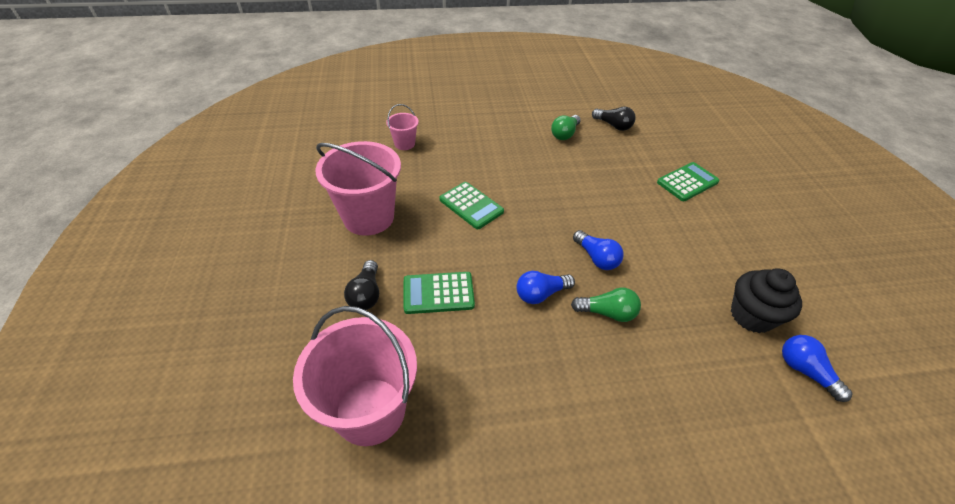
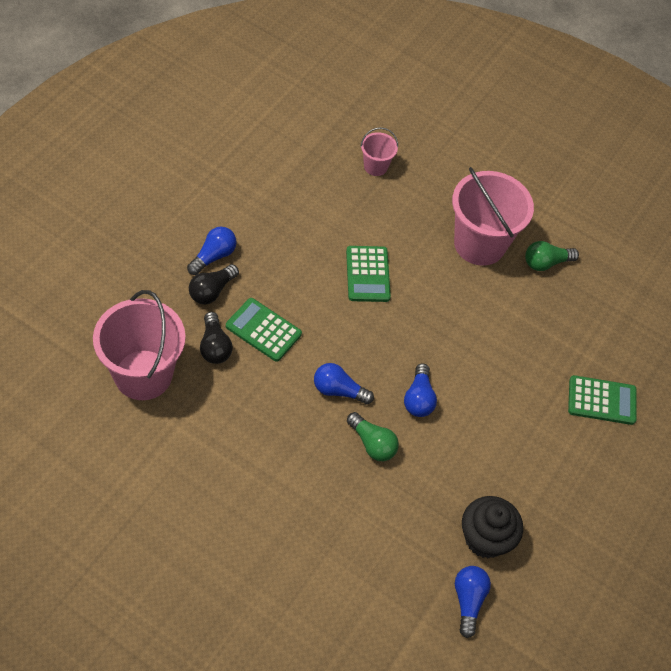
camera: 35 degrees right, 10 degrees up
(342, 268) = (213, 256): none -> blue light bulb
(368, 217) = (273, 224): pink bucket -> pink bucket (479, 244)
(613, 125) = (612, 289): black light bulb -> black light bulb (214, 346)

